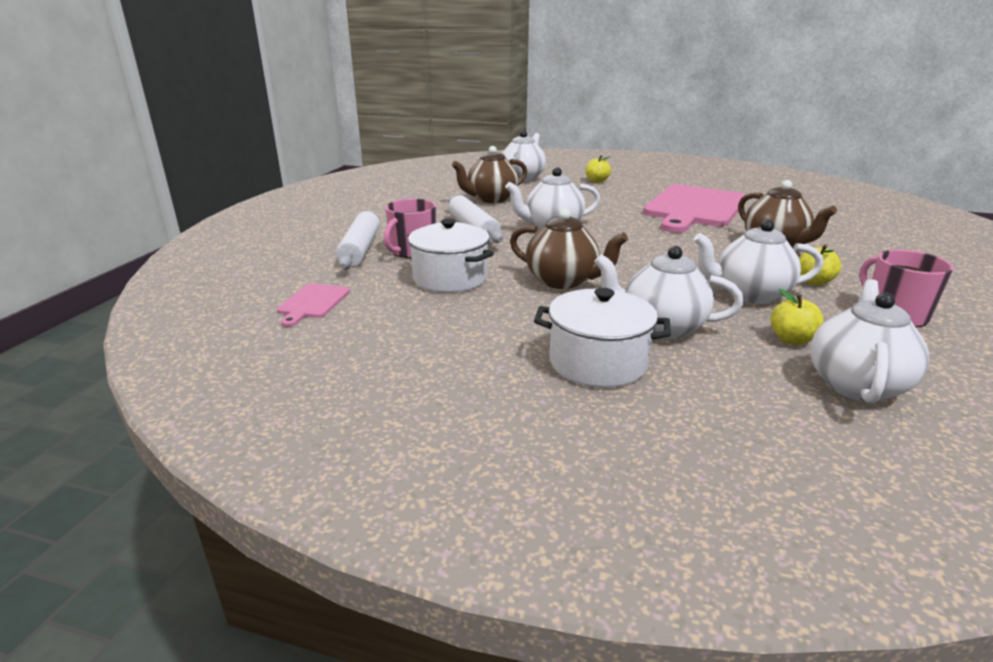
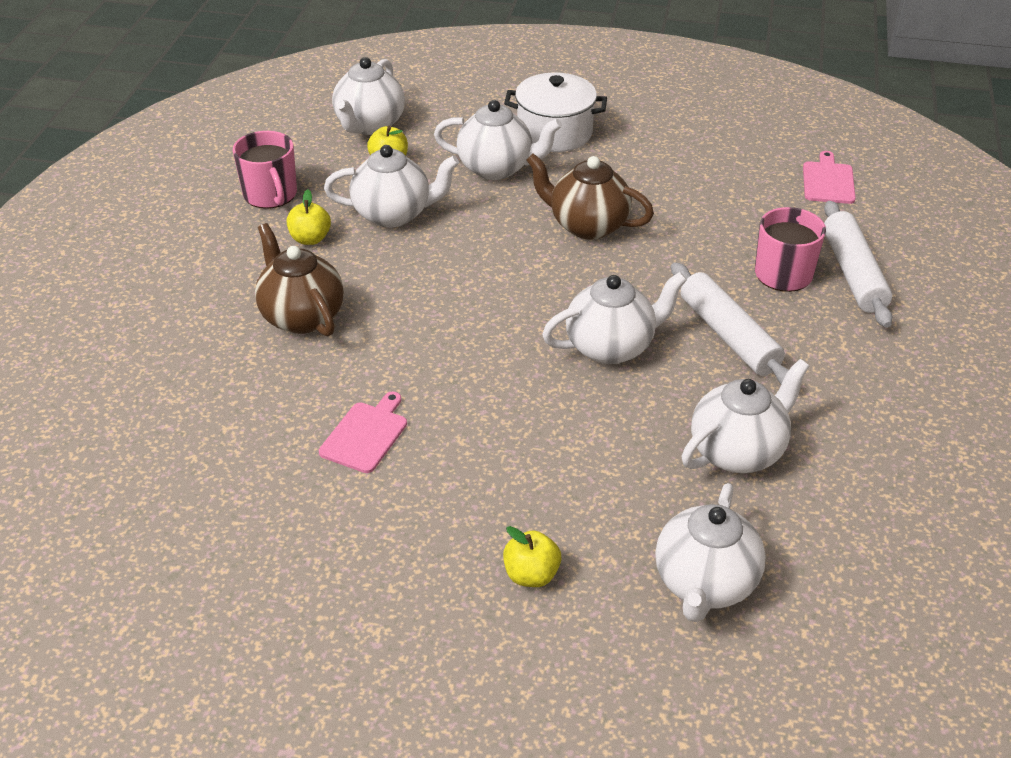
camera: 175 degrees right, 15 degrees up
(450, 278) = (712, 223): white pot -> none
(491, 199) = (738, 451): brown teapot -> white teapot
(693, 208) = (366, 435): pink cutting board -> pink cutting board, size x0.42

